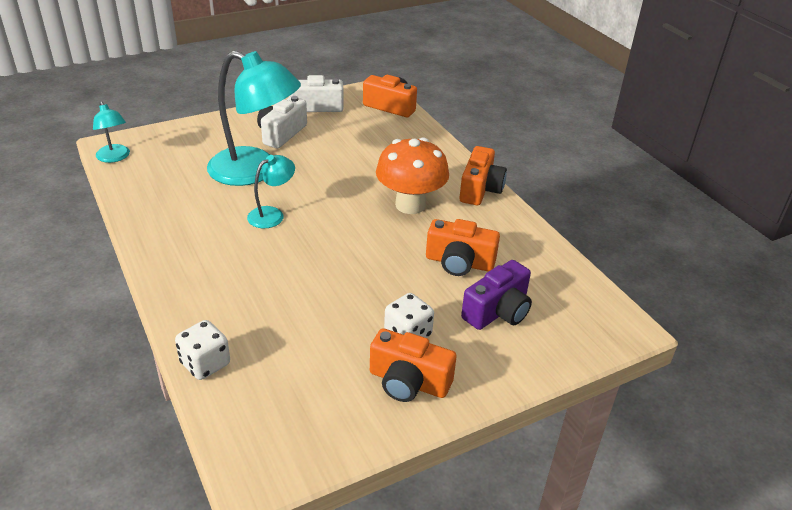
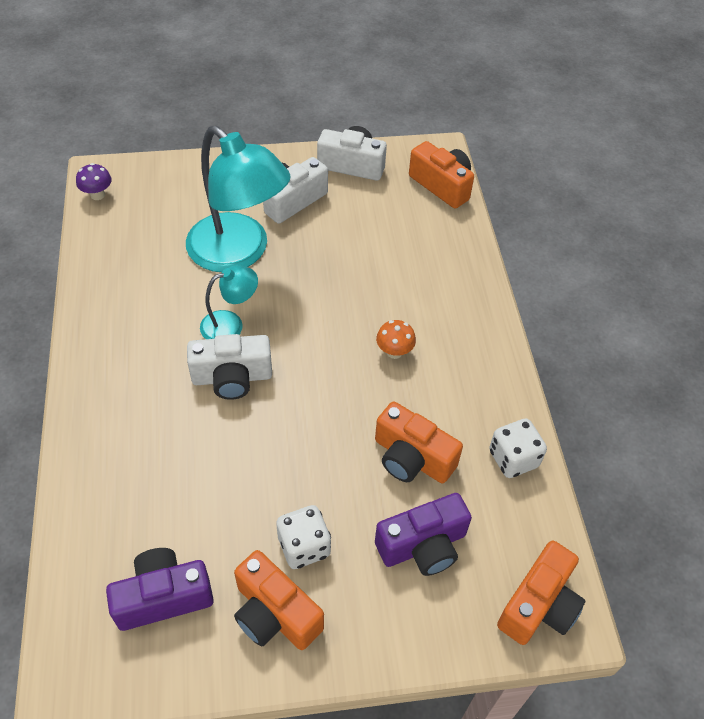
camera: 20 degrees right, 15 degrees up
(115, 157) = (97, 195): turquoise lamp -> purple mushroom
(205, 364) = (76, 517): white dice -> white dice (513, 459)
(291, 246) = (232, 377): none -> white camera
(310, 396) = (163, 597): none -> purple camera
(410, 205) = (394, 352): orange mushroom -> orange mushroom, size x0.44
(480, 189) = (491, 349): orange camera -> orange camera (539, 605)

